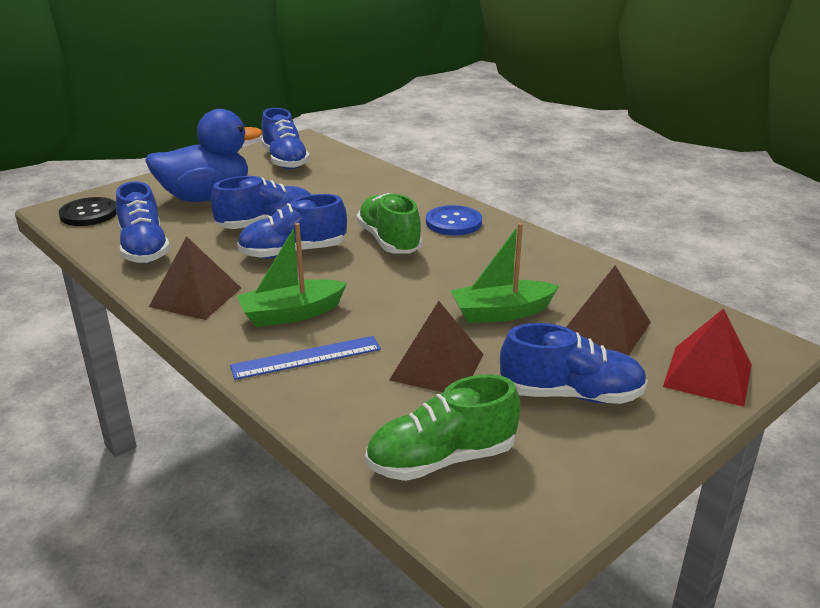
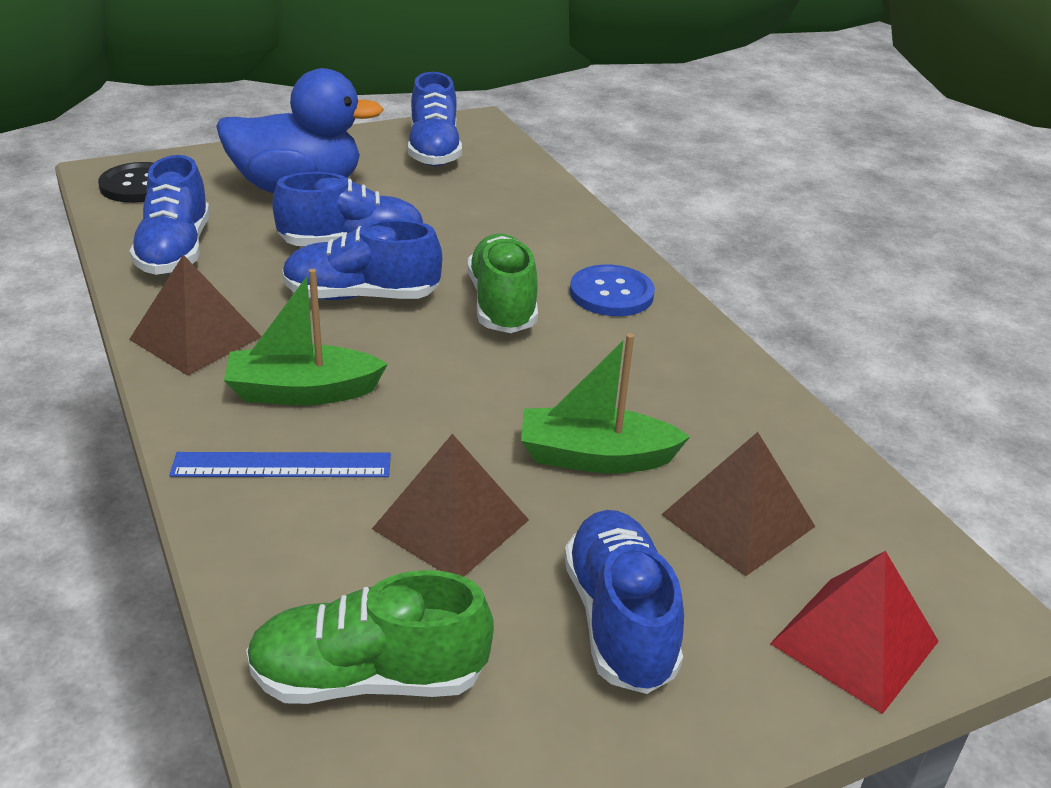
camera: 15 degrees right, 5 degrees up
(571, 394) = (619, 620): blue shoe -> blue shoe turned 120 degrees counterclockwise

